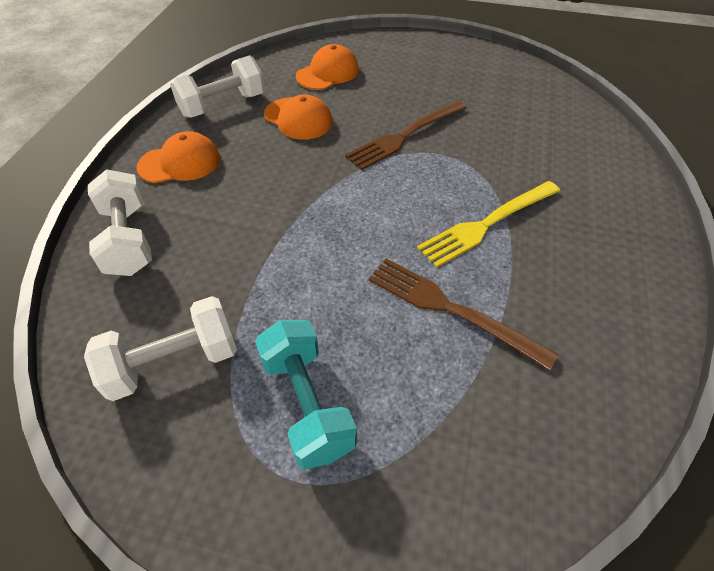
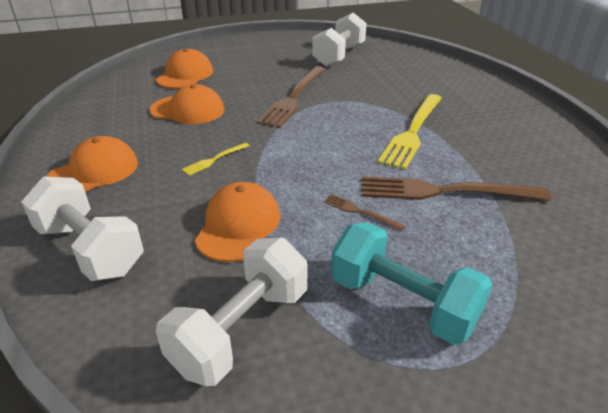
camera: 30 degrees left, 15 degrees down
(223, 105) = (100, 119): white dumbbell -> white dumbbell (339, 56)
(244, 265) = (238, 226): none -> orange cap
(278, 186) = (214, 160): none -> yellow fork
(352, 296) = (360, 212): none -> brown fork

